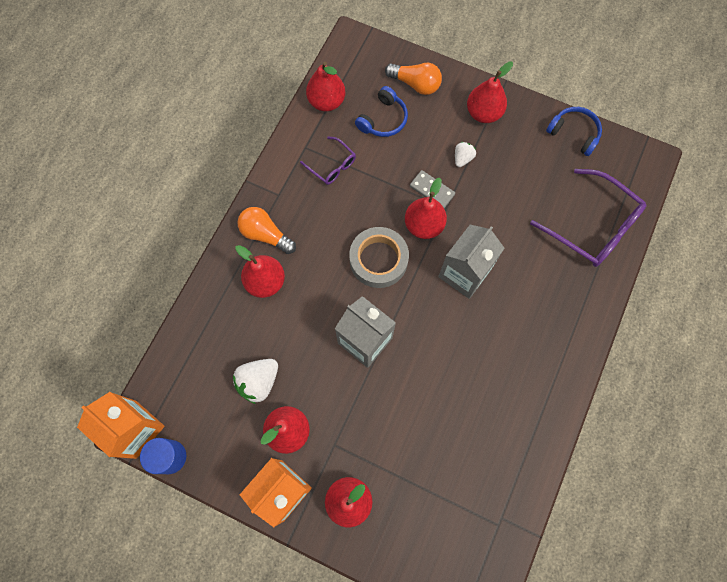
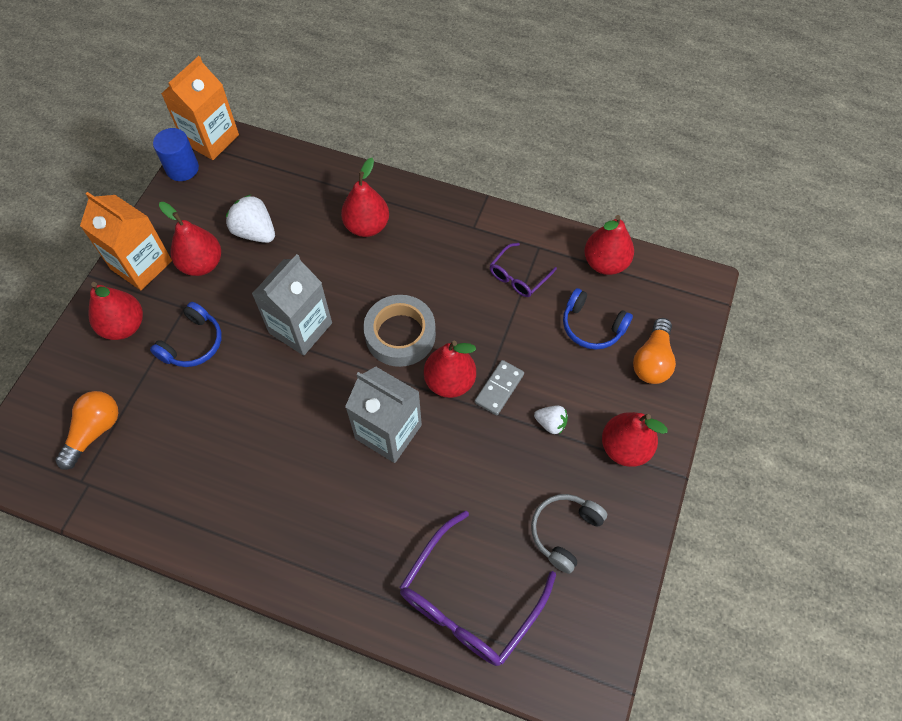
camera: 85 degrees right, 10 degrees down
(265, 234) = (423, 220): orange light bulb -> orange light bulb (94, 431)
(544, 160) = (564, 532): none -> grey headphones
(574, 133) = (615, 574): blue headphones -> blue headphones (193, 343)

